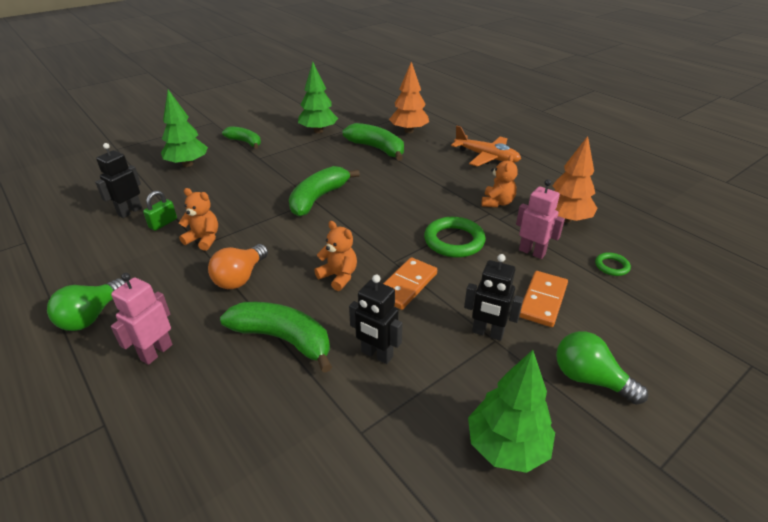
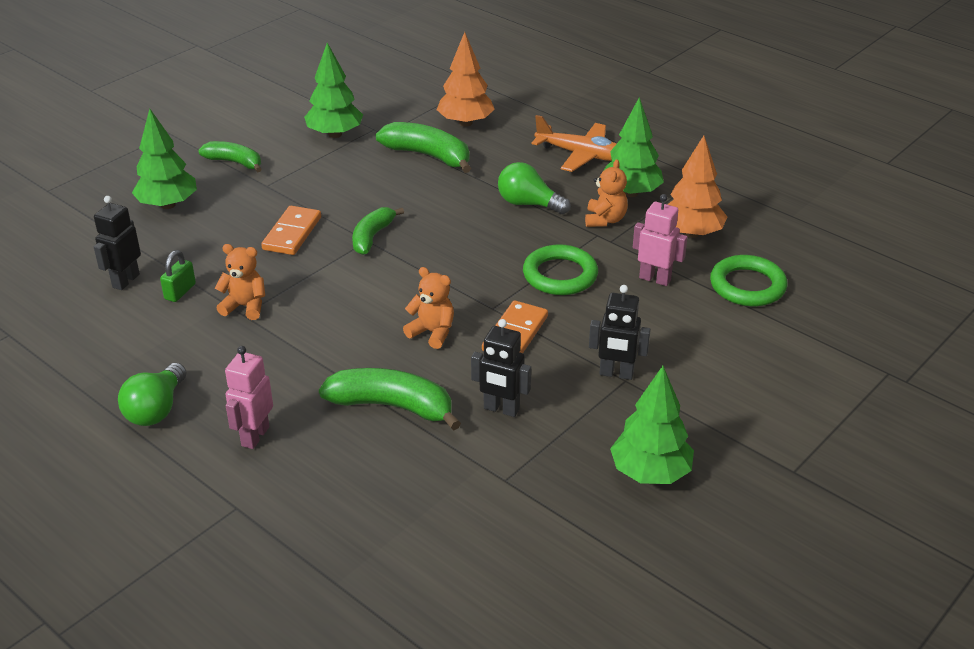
camera: 10 degrees left, 0 degrees up
(240, 277) = (313, 347): orange light bulb -> none
(318, 198) = (372, 237): green banana -> green banana, size x0.66
(520, 185) = (631, 193): none -> green tree
(543, 301) = (672, 333): orange domino -> orange domino (292, 233)
(589, 379) = (726, 405): green light bulb -> green light bulb (528, 204)
(611, 266) = (747, 286): green ring -> green ring, size x1.93

